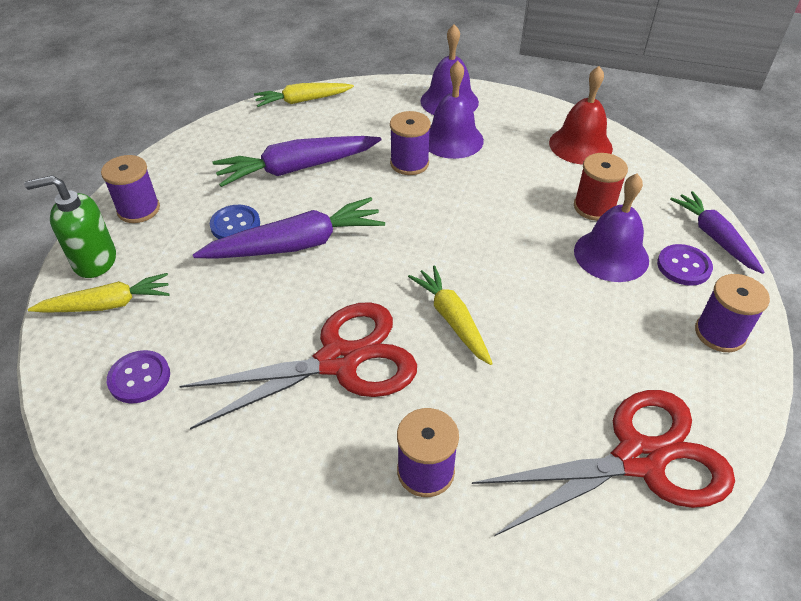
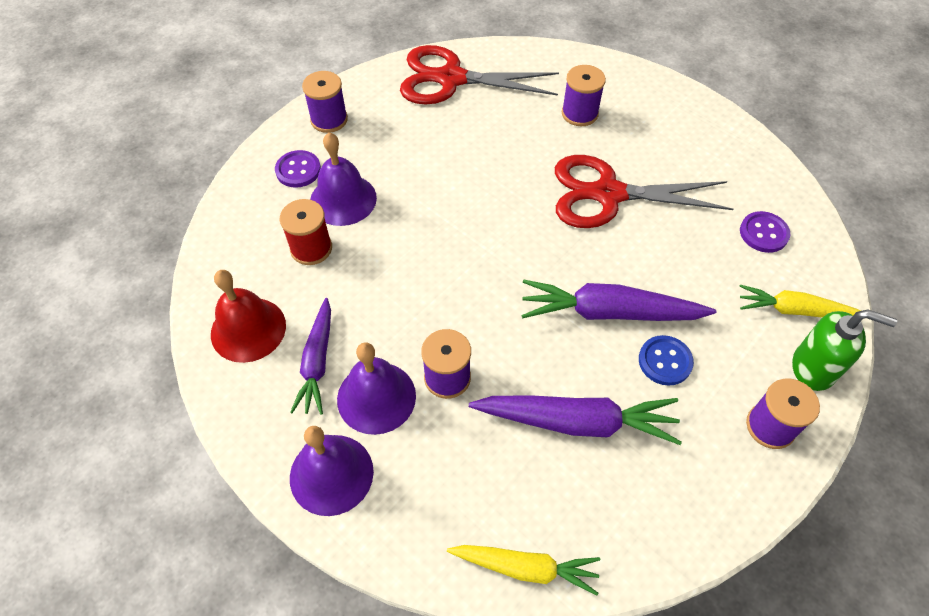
camera: 155 degrees left, 10 degrees up
(452, 319) = (508, 194): yellow carrot -> none
(714, 237) = (246, 183): purple carrot -> purple carrot (317, 362)

